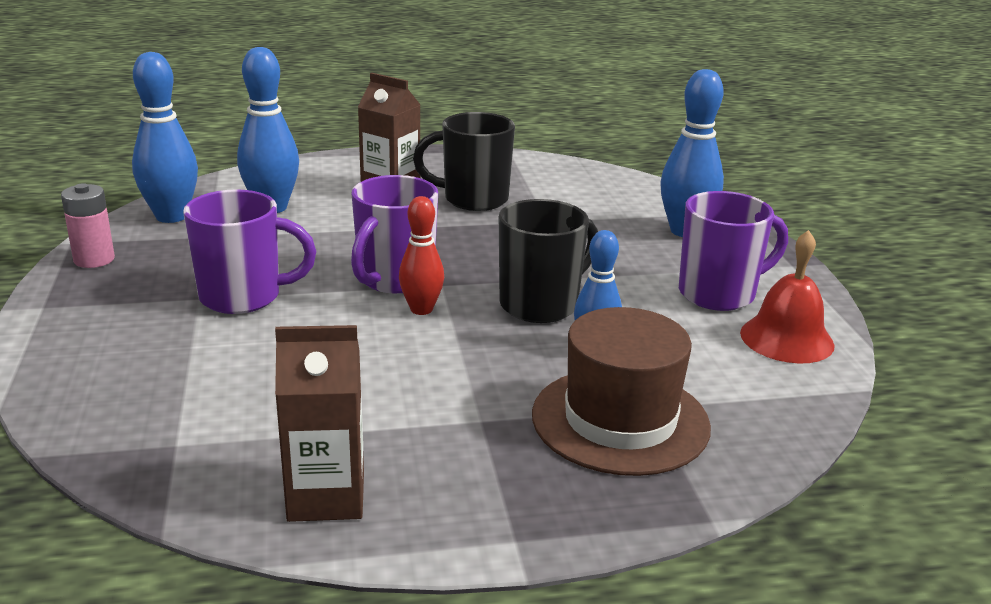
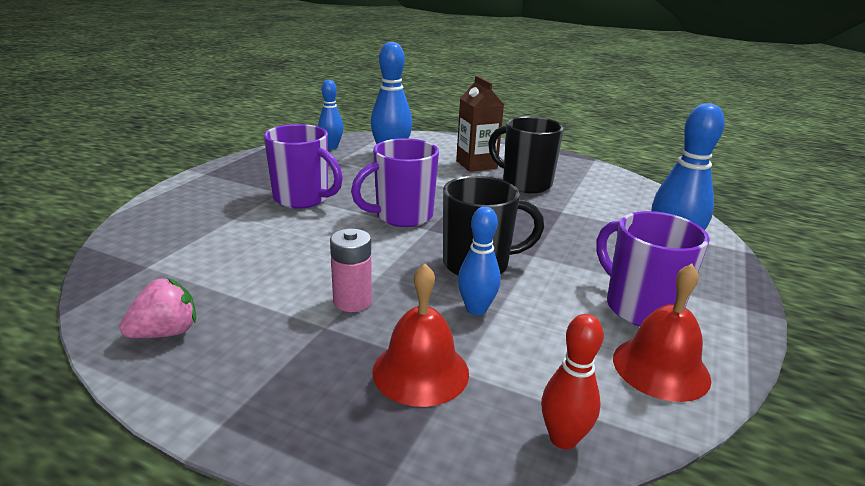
camera: 35 degrees right, 0 degrees up
(94, 259) = (262, 158): pink battery -> pink battery (352, 301)
(171, 216) = (331, 147): blue bowling pin -> blue bowling pin, size x0.62
(326, 496) = (166, 332): brown carton -> pink strawberry
(421, 309) = (392, 240): red bowling pin -> red bowling pin (563, 438)
(620, 420) = (420, 371): brown hat -> red bell
(719, 294) = (640, 307): purple mug -> purple mug turned 135 degrees counterclockwise

